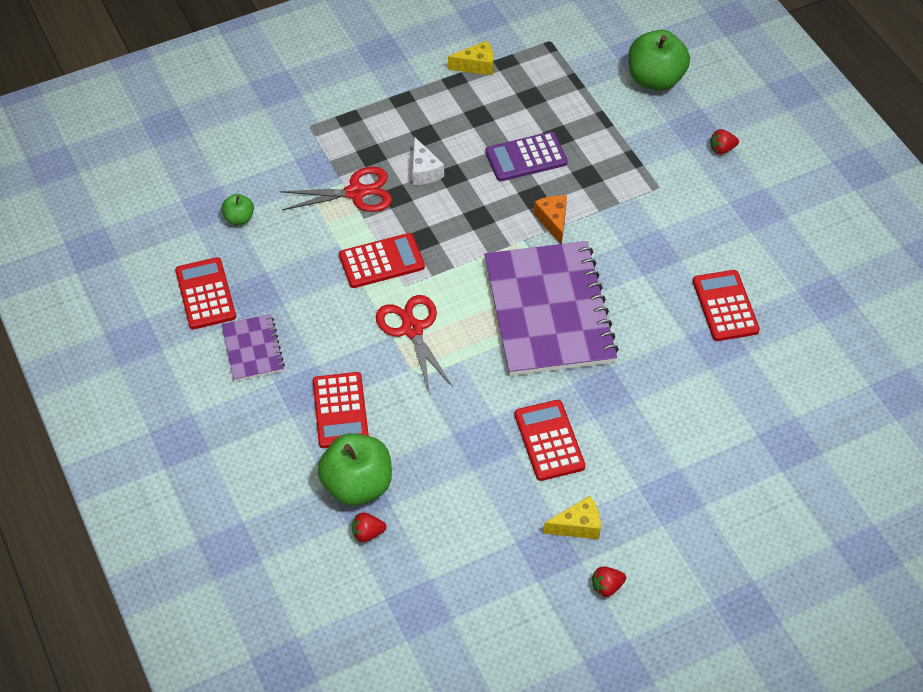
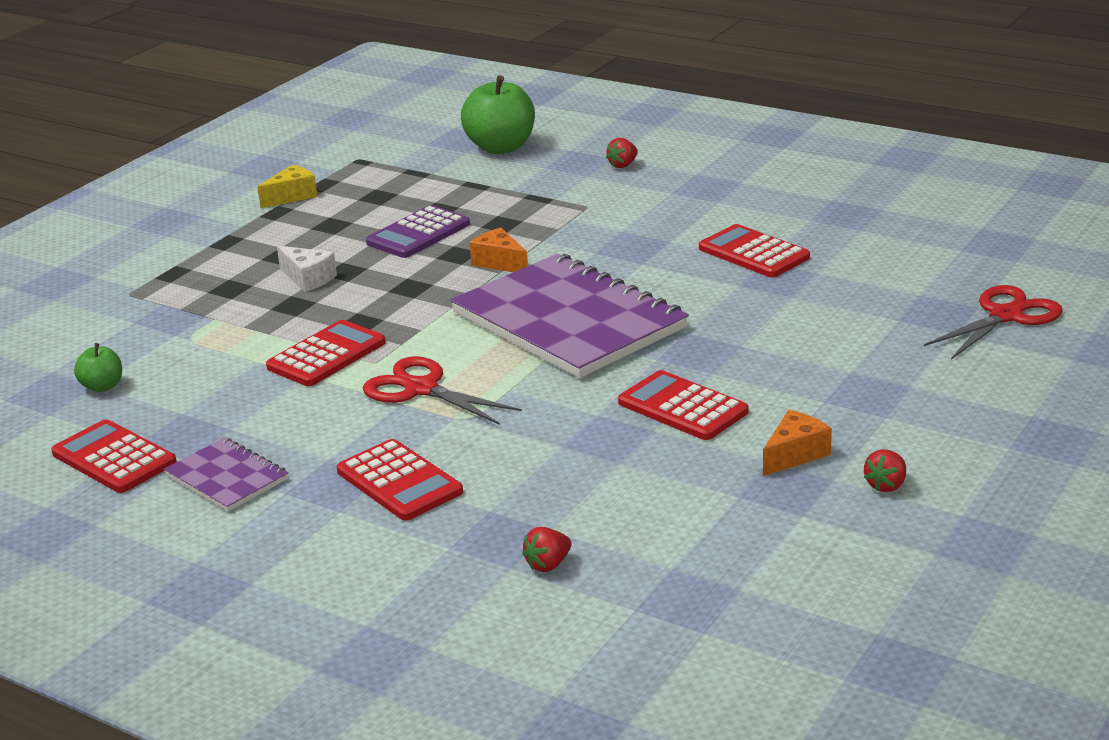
camera: 30 degrees left, 25 degrees down
(356, 192) = (239, 319): red scissors -> red scissors (1005, 316)
(357, 485) = (489, 531): green apple -> none
(578, 526) = (795, 454): yellow cheese -> orange cheese

